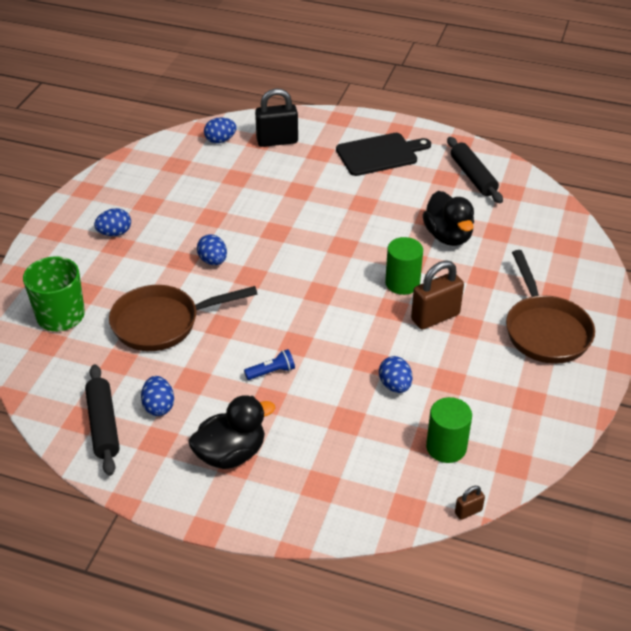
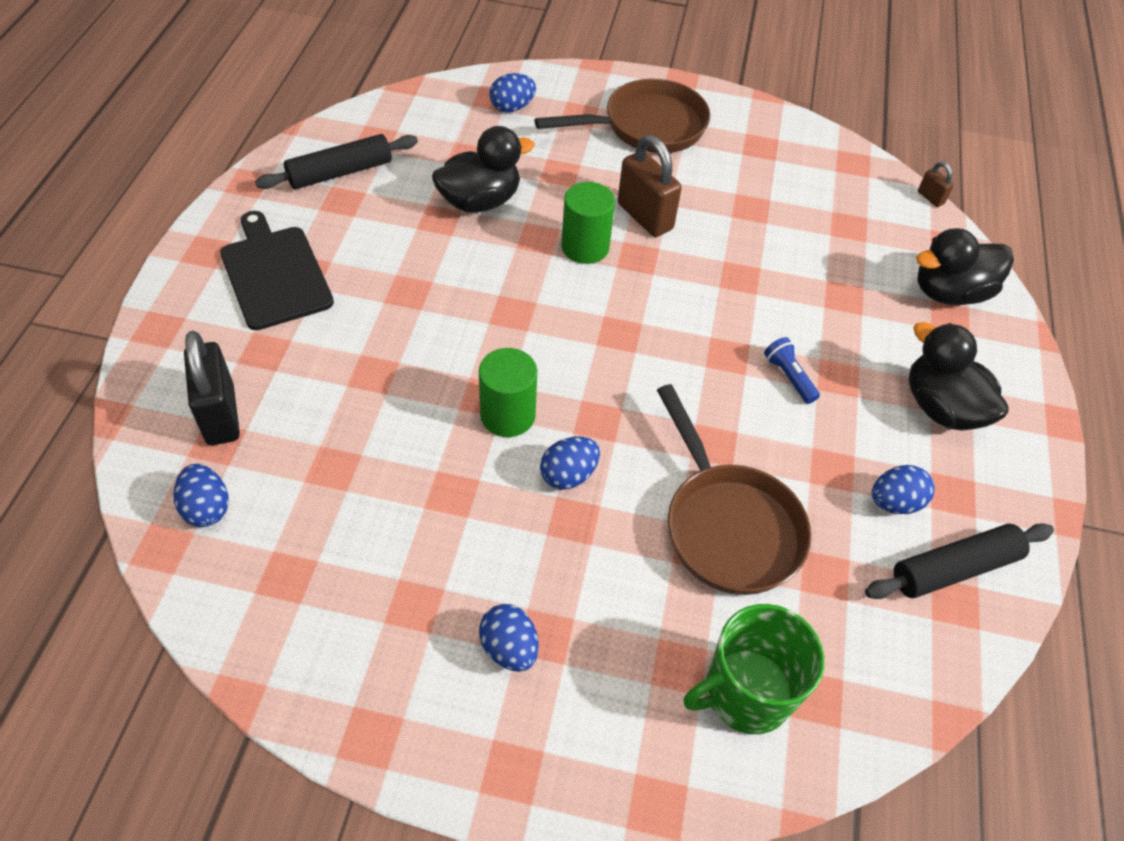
camera: 100 degrees left, 10 degrees up
(347, 492) = (949, 292): none -> black duck
(395, 385) = (774, 254): blue egg -> blue egg (512, 107)
(446, 447) = (852, 212): green cylinder -> green cylinder (507, 415)

